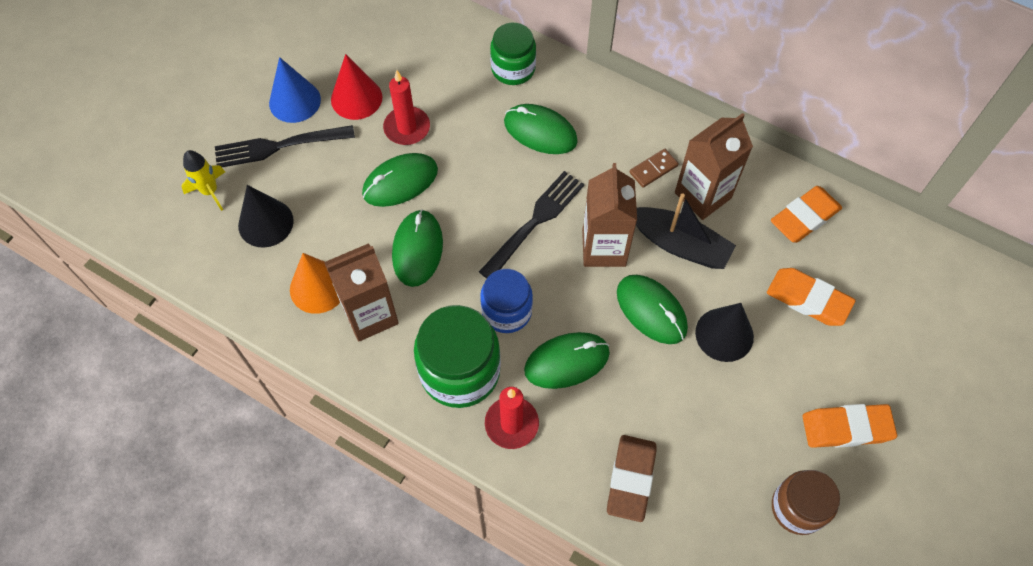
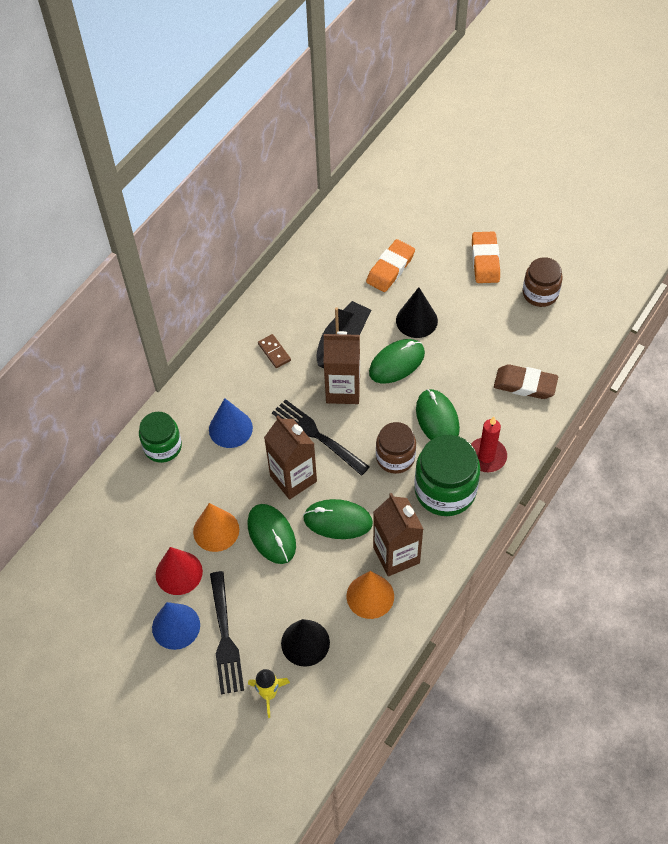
camera: 85 degrees left, 5 degrees down
(407, 128) = (216, 530): red candle -> orange cone
(506, 311) = (395, 457): blue jar -> brown jar
(540, 131) = (230, 428): green mouse -> blue cone
(703, 195) = (300, 322): brown carton -> brown carton (293, 478)
(804, 217) = (323, 262): orange eraser -> none

